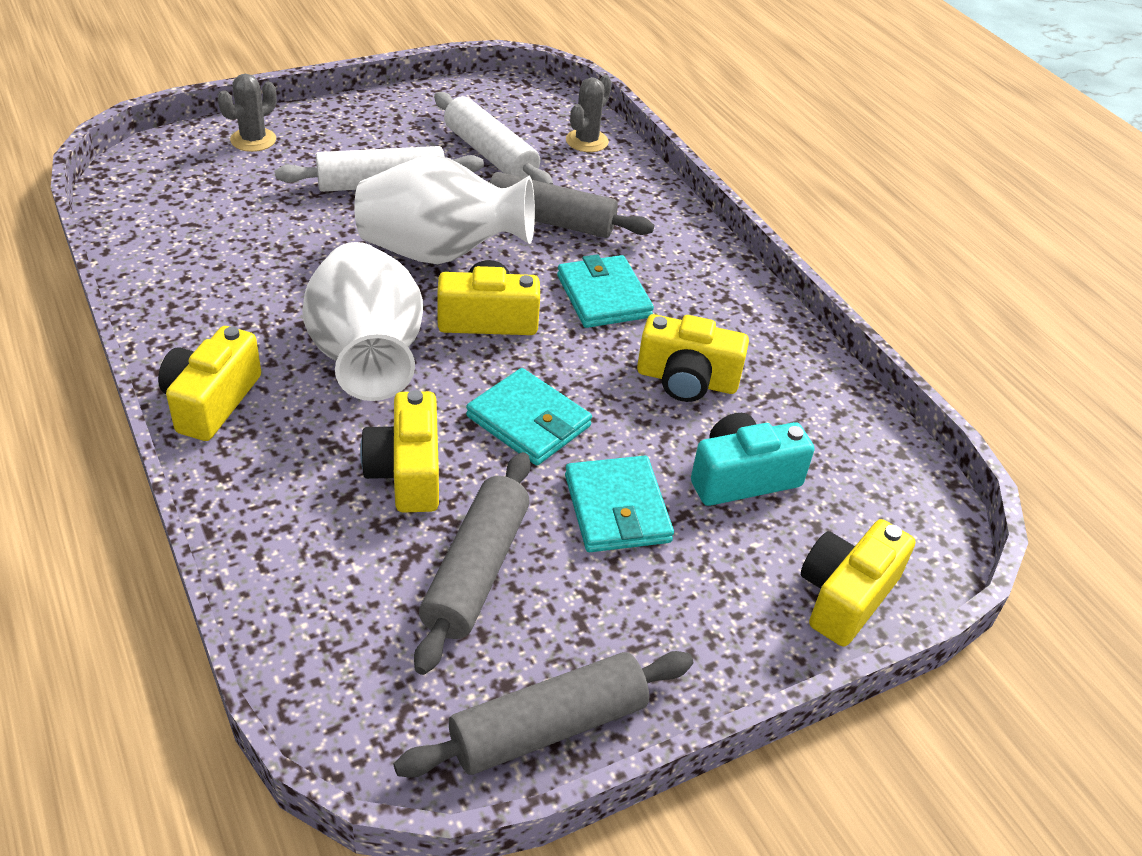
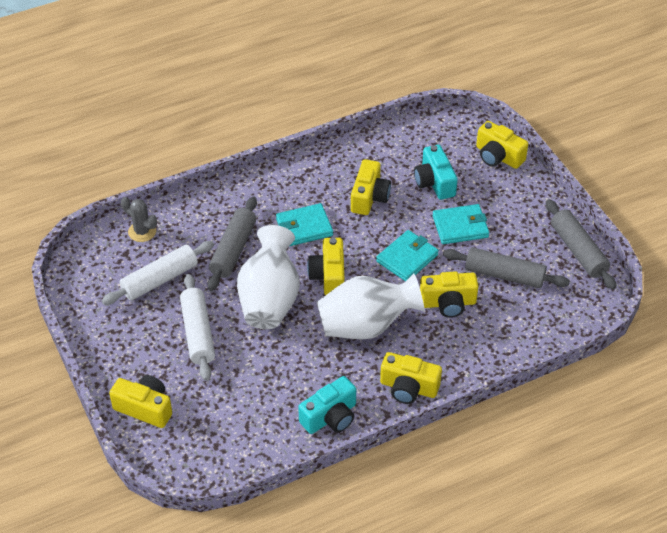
camera: 85 degrees left, 5 degrees up
(178, 306) = (330, 417): none -> turquoise camera
(253, 140) = (145, 408): grey cactus -> yellow camera

